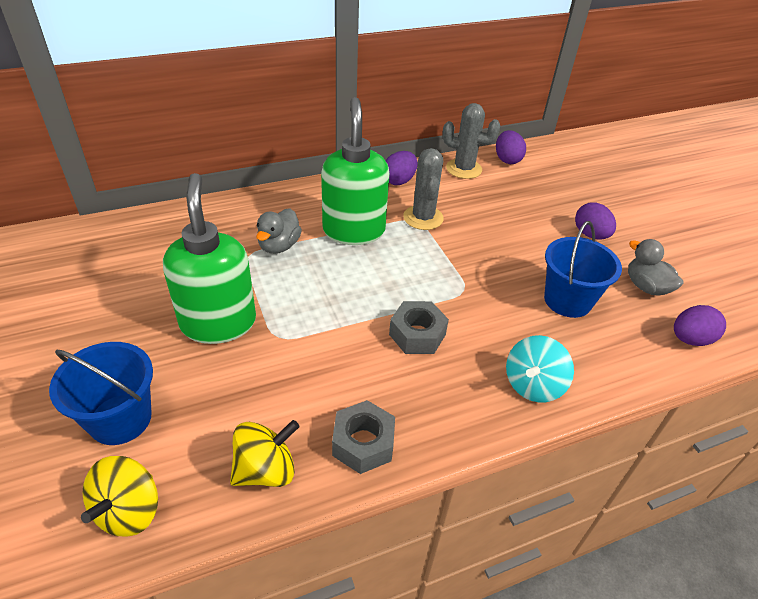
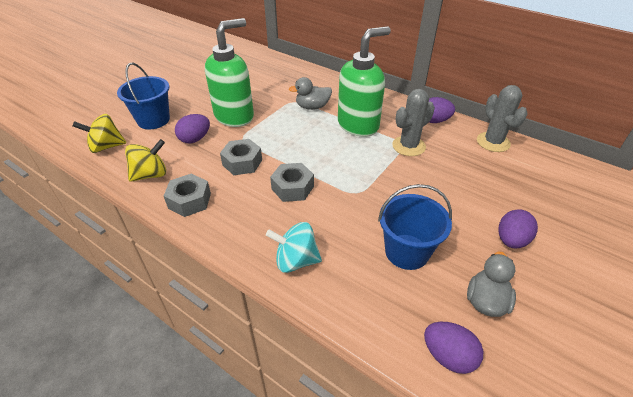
camera: 60 degrees right, 0 degrees up
(266, 470) = (150, 174): yellow spinning top -> yellow spinning top turned 60 degrees counterclockwise
(330, 358) = (242, 162): none -> grey nut
(507, 159) = (542, 158): purple egg -> purple egg (195, 139)

